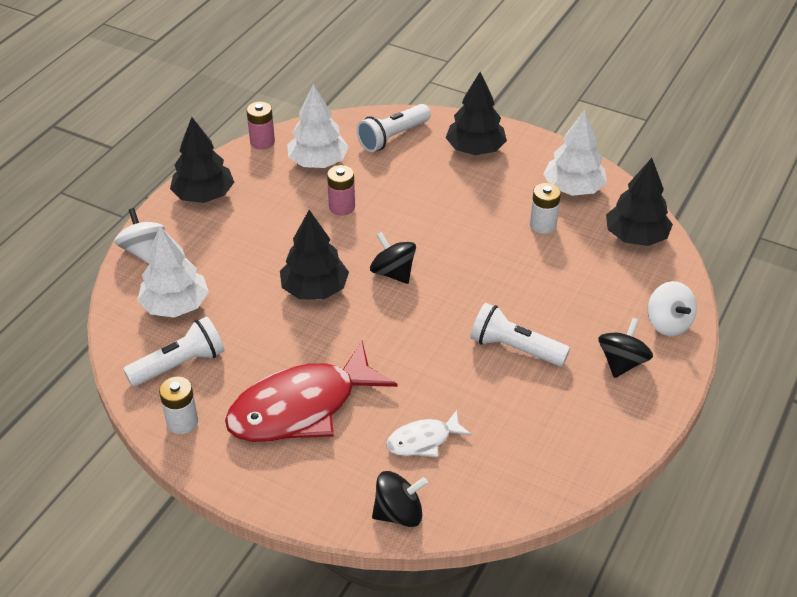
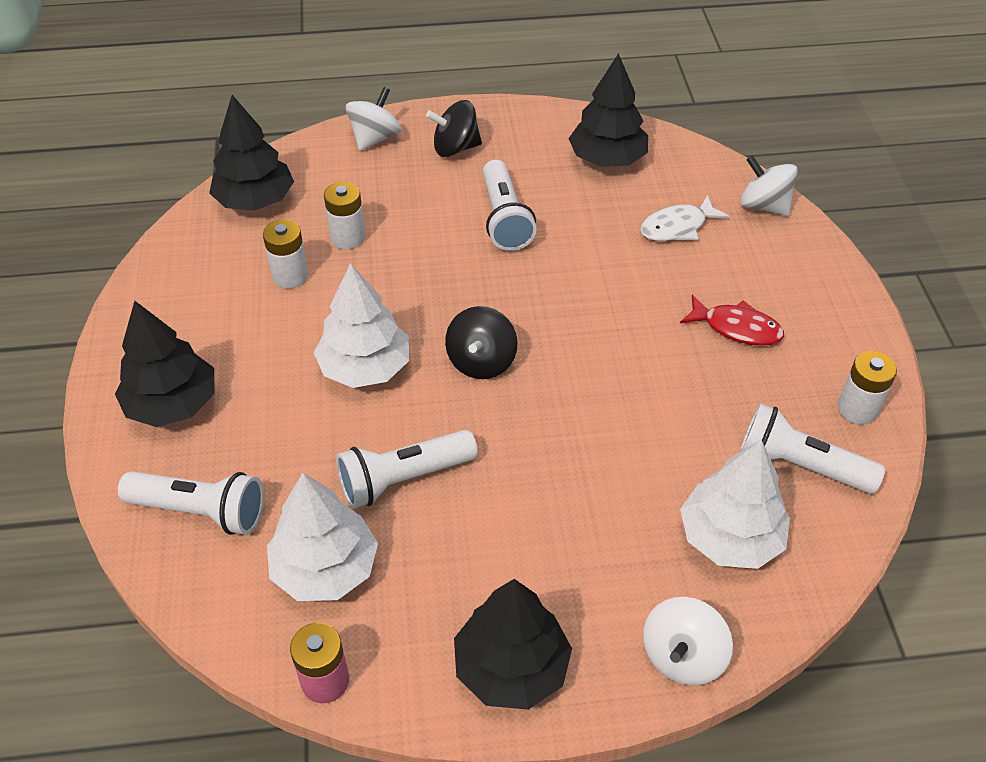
camera: 125 degrees left, 5 degrees up
(301, 408) = (737, 328): red fish -> red fish, size x0.48
(315, 289) = (572, 416): black tree -> black tree (607, 159)
(342, 207) = (403, 479): pink battery -> white flashlight
(399, 513) = (763, 205): black spinning top -> white spinning top
(423, 440) = (677, 227): white fish -> white fish turned 120 degrees clockwise
(560, 263) = (348, 237): none -> white battery
(573, 188) = (198, 278): white tree -> white tree (365, 367)

